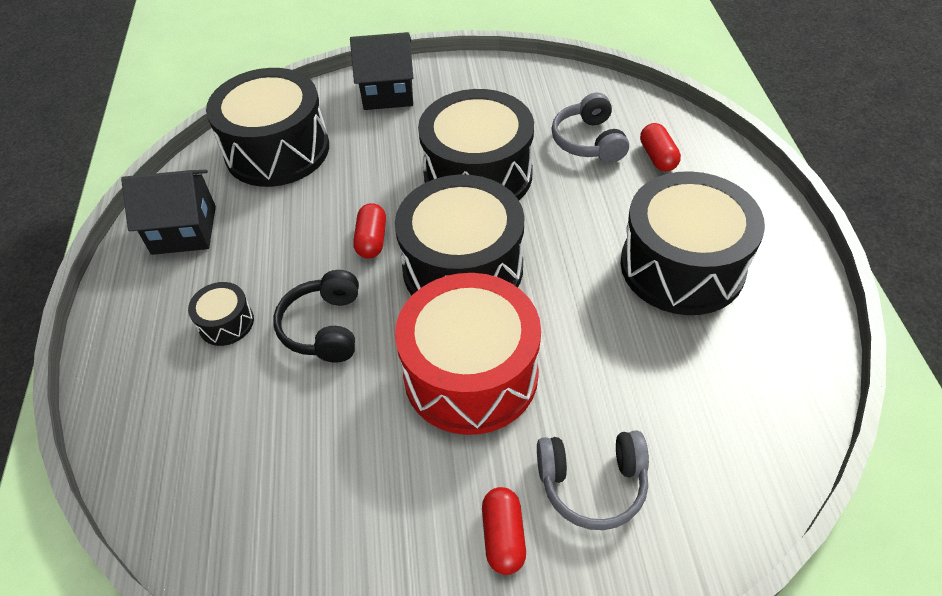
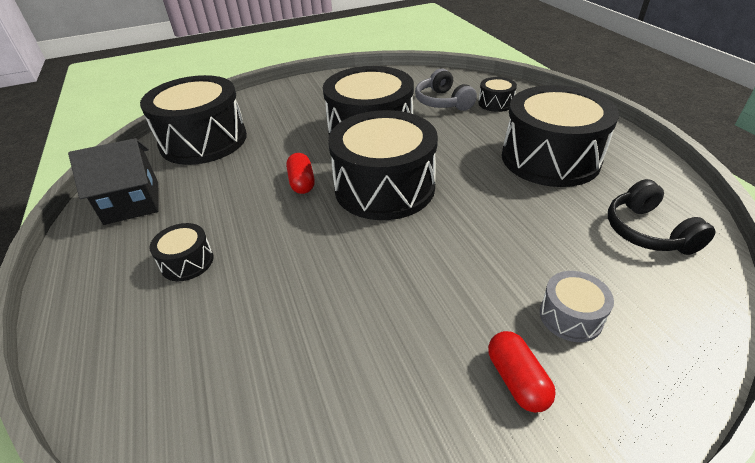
camera: 15 degrees left, 10 degrees down
(325, 327) = (281, 248): black headphones -> black headphones (648, 231)
(388, 92) = (282, 97): black house -> none
(471, 374) = (424, 257): red drum -> none
(592, 483) = (570, 316): grey headphones -> grey drum
(657, 157) = (495, 103): red capsule -> black drum

